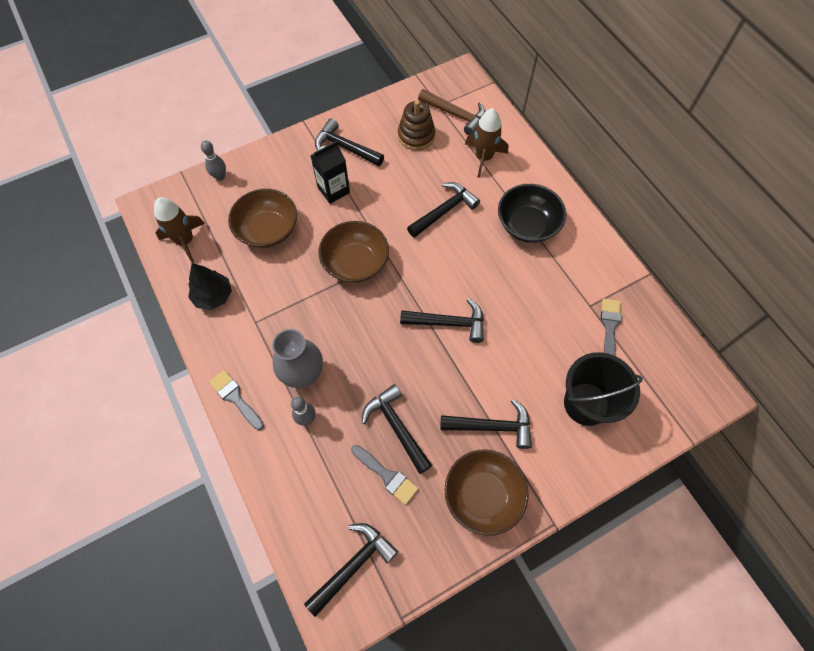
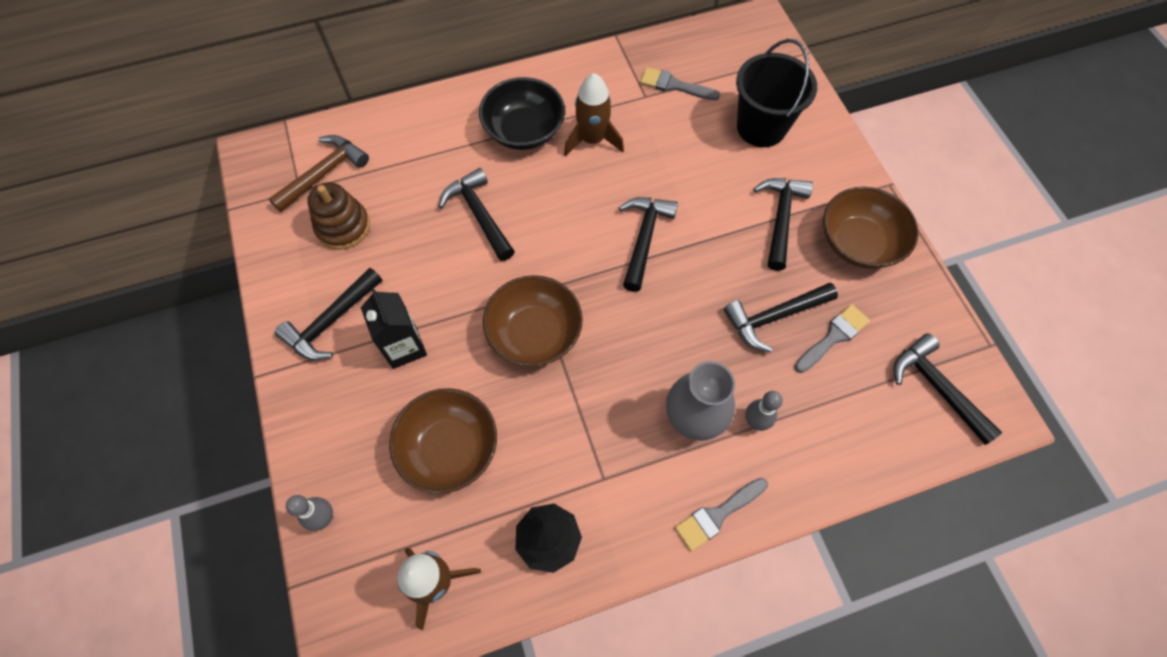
camera: 80 degrees left, 0 degrees up
(483, 157) = (408, 155): brown rocket -> brown rocket (592, 140)

